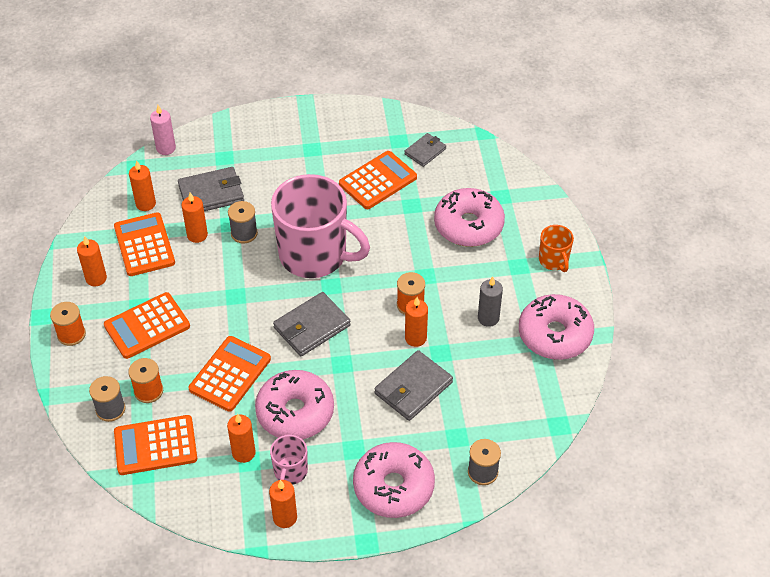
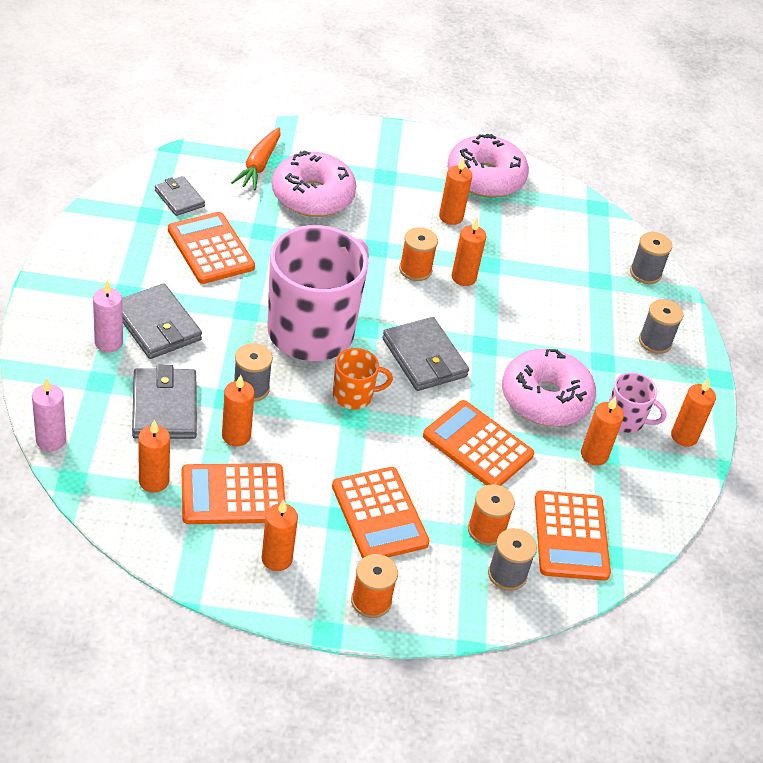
camera: 85 degrees left, 5 degrees down
(261, 152) = (108, 343): none -> pink candle
(393, 487) = (655, 342): pink donut -> grey spool
(413, 388) = (531, 296): grey wallet -> grey wallet (157, 325)
(488, 186) = (259, 165): none -> orange carrot
(488, 318) = (451, 217): grey candle -> orange candle
(554, 260) = (386, 150): orange mug -> orange mug (354, 396)

